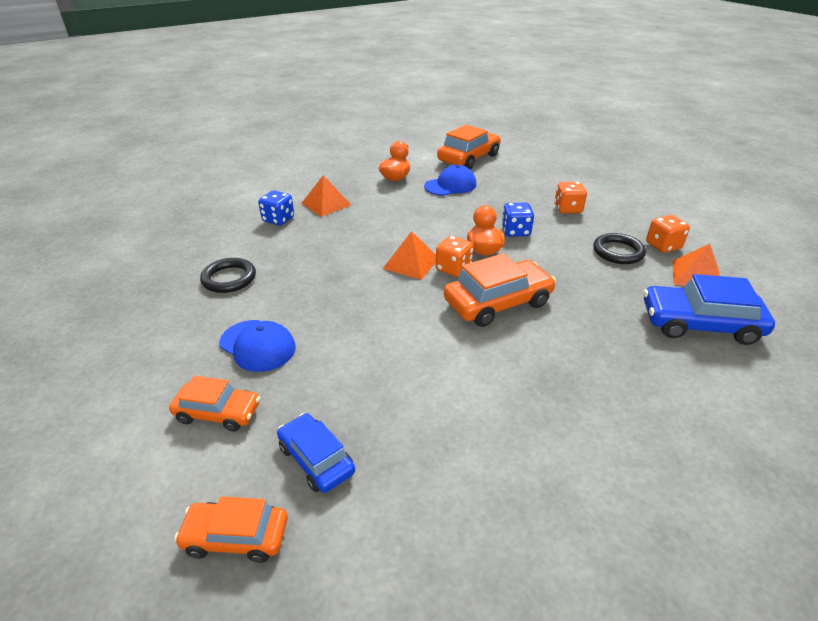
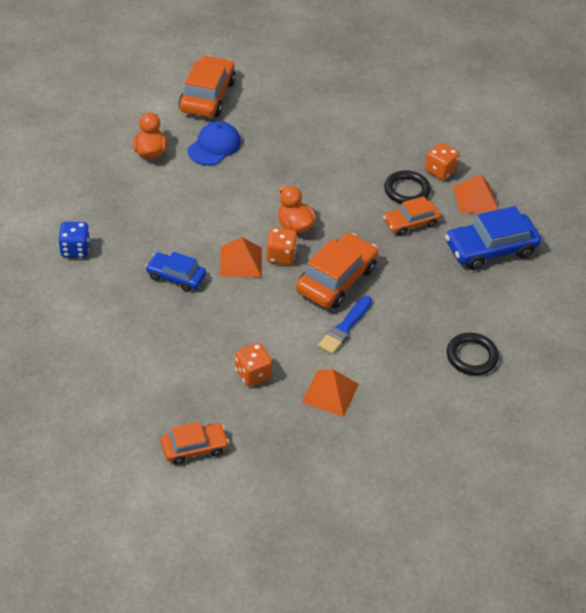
camera: 30 degrees left, 10 degrees up
(229, 278) = (92, 334): black ring -> black ring (471, 356)
(236, 537) = (276, 513): orange car -> orange car (411, 223)
(257, 345) = (176, 387): blue cap -> none
(316, 459) = (288, 451): blue car -> blue car (176, 277)
(326, 204) = (106, 213): orange pyramid -> orange pyramid (330, 393)
(479, 347) = (345, 327): none -> blue brush
(515, 231) = (310, 193): blue dice -> none
(568, 209) = (342, 147): orange dice -> orange dice (253, 374)

